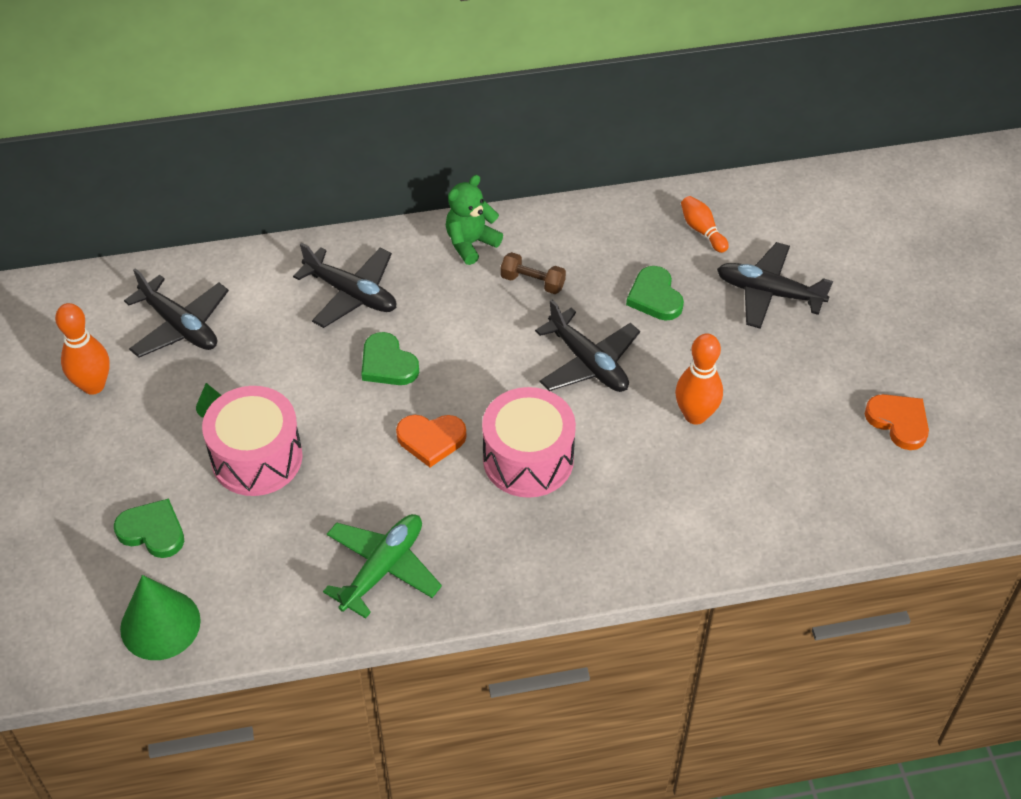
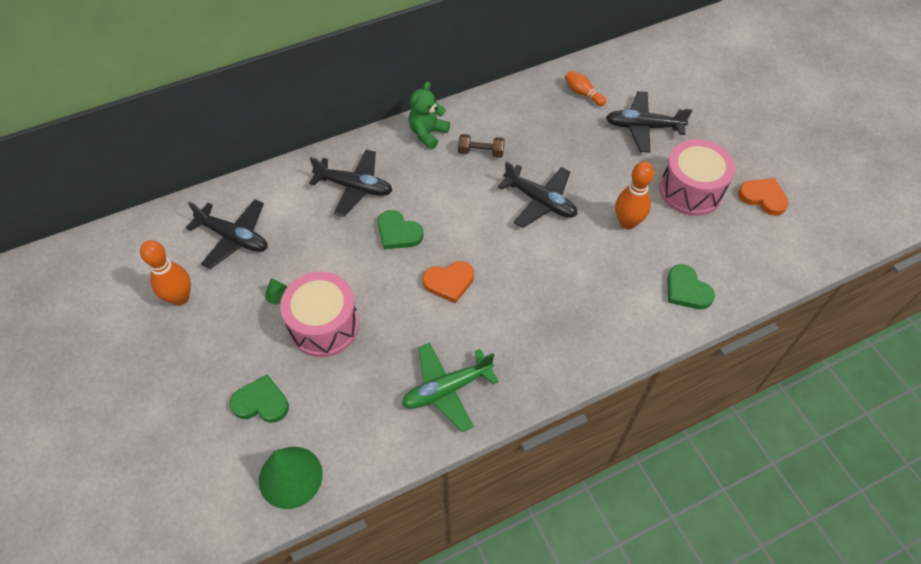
camera: 15 degrees left, 5 degrees up
(382, 569) = (447, 389): green plane -> green plane turned 135 degrees counterclockwise
(528, 459) = (523, 281): pink drum -> pink drum (690, 190)
(655, 297) = (568, 145): green heart -> green heart (686, 290)

